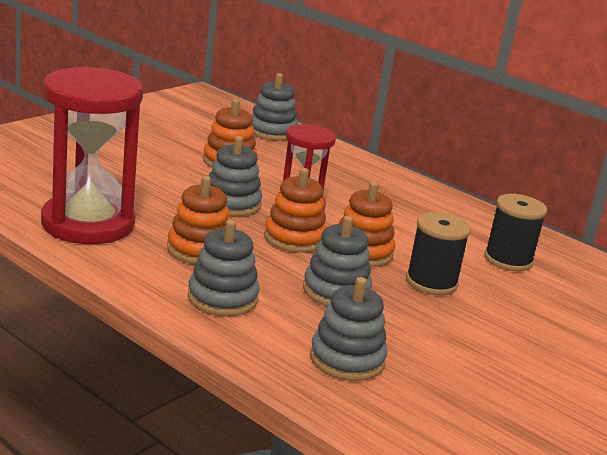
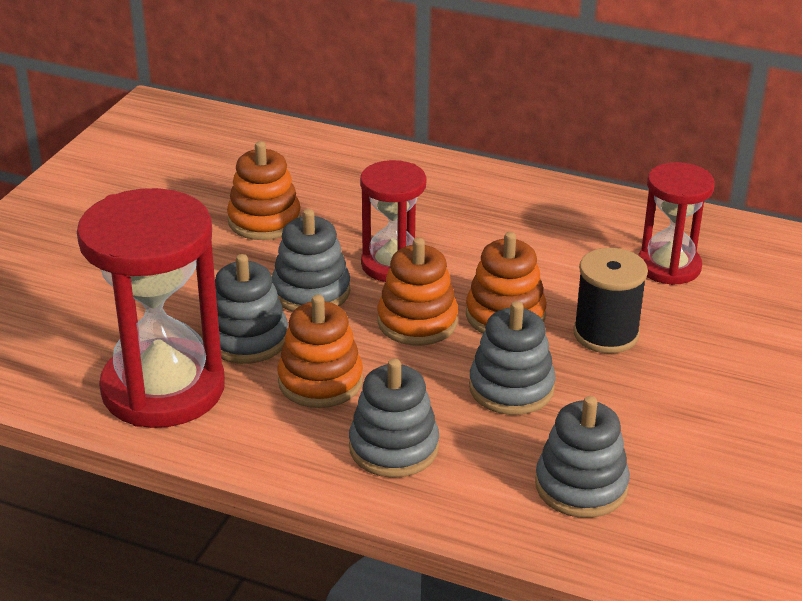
camera: 15 degrees left, 10 degrees up
(272, 131) = (283, 148): grey stacking toy -> grey stacking toy (247, 339)
(508, 260) = (669, 267): black spool -> red hourglass

